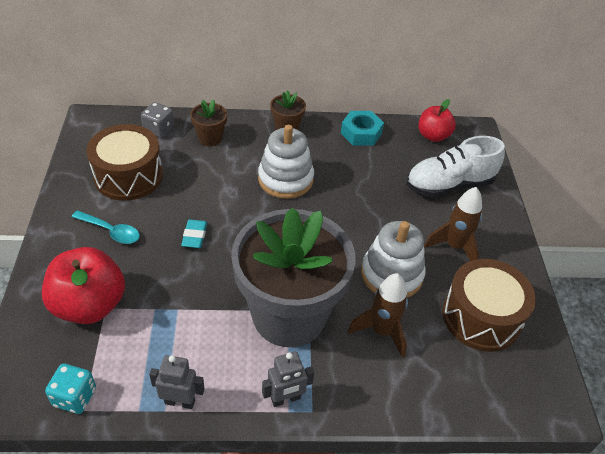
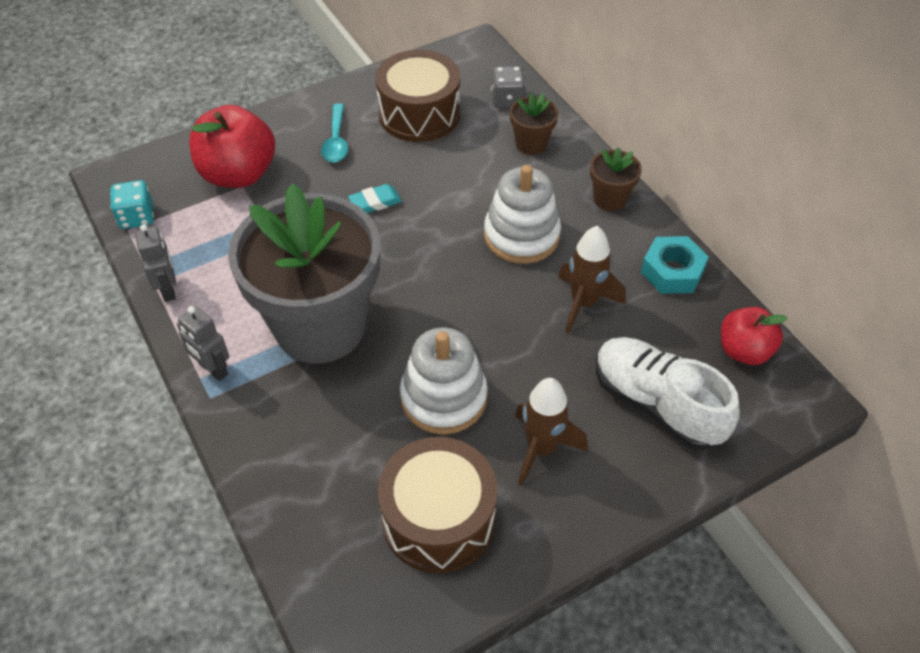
camera: 65 degrees right, 5 degrees up
(381, 331) = (350, 420): brown rocket -> brown rocket (583, 303)

